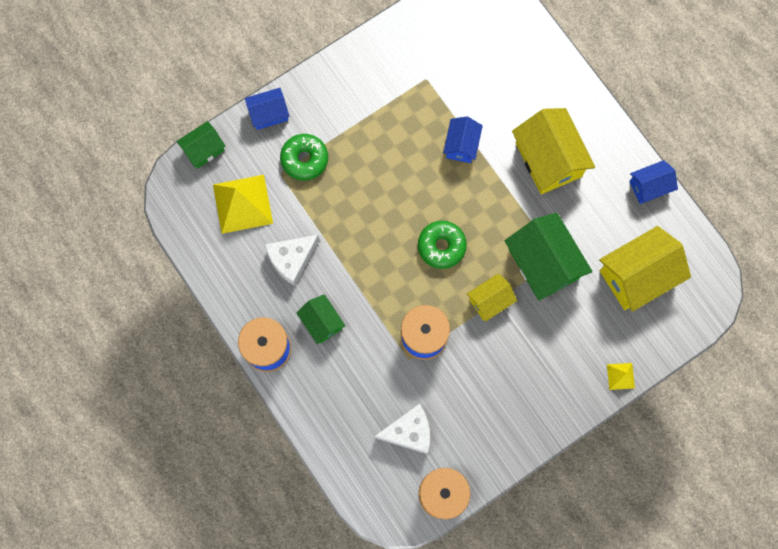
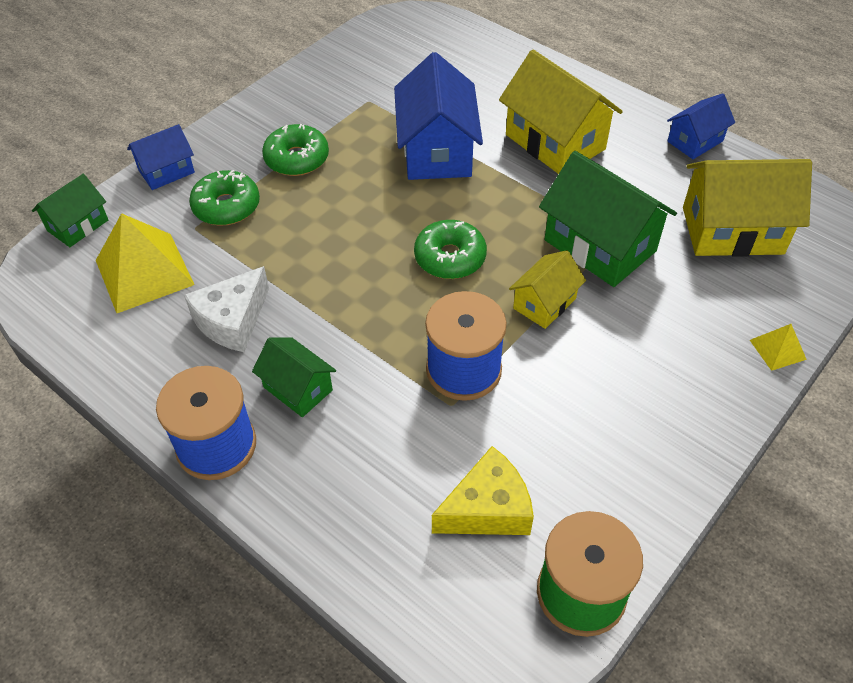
camera: 15 degrees left, 25 degrees down
(361, 126) = (297, 159): none -> green donut
(409, 432) = (488, 508): white cheese -> yellow cheese
(461, 145) = (437, 151): blue house -> blue house, size x1.80
(637, 275) = (732, 230): yellow house -> yellow house turned 45 degrees clockwise

